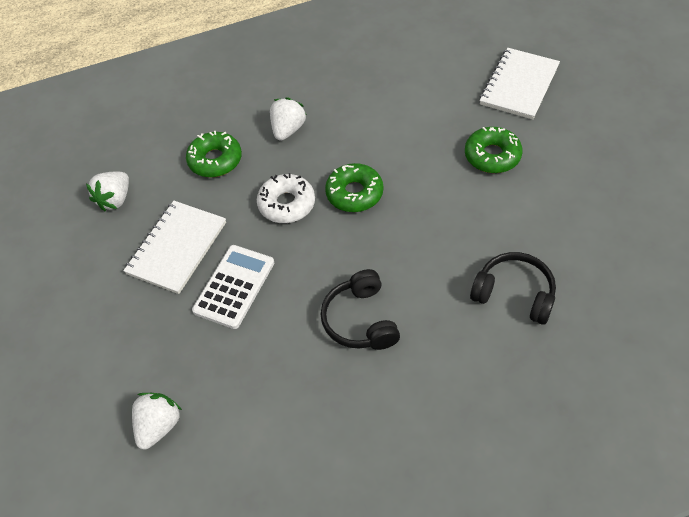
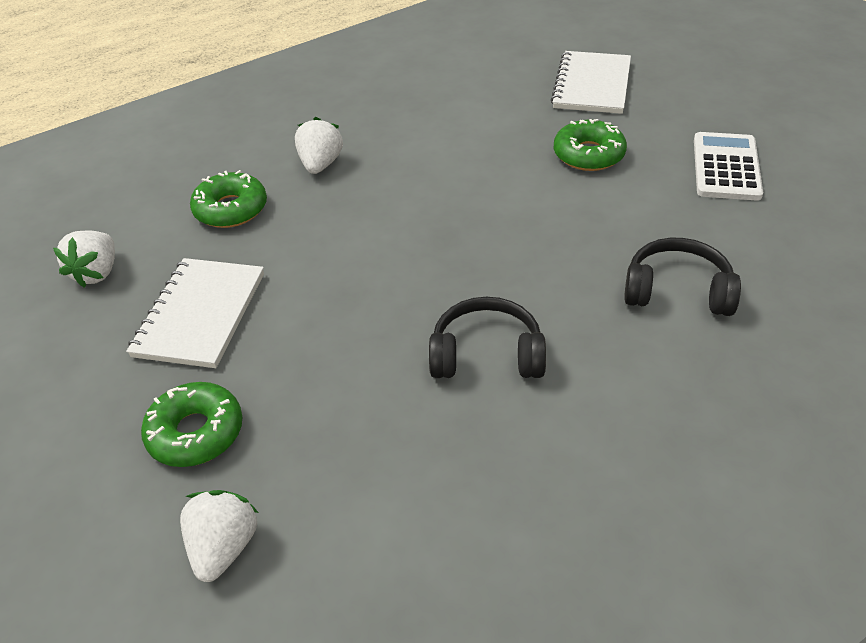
camera: 15 degrees left, 10 degrees down
(234, 286) = (295, 346): white calculator -> white calculator (726, 167)
(287, 204) = (342, 241): white donut -> none
(354, 193) = (429, 217): green donut -> green donut (196, 433)
(361, 320) = (486, 355): black headphones -> black headphones turned 120 degrees clockwise

